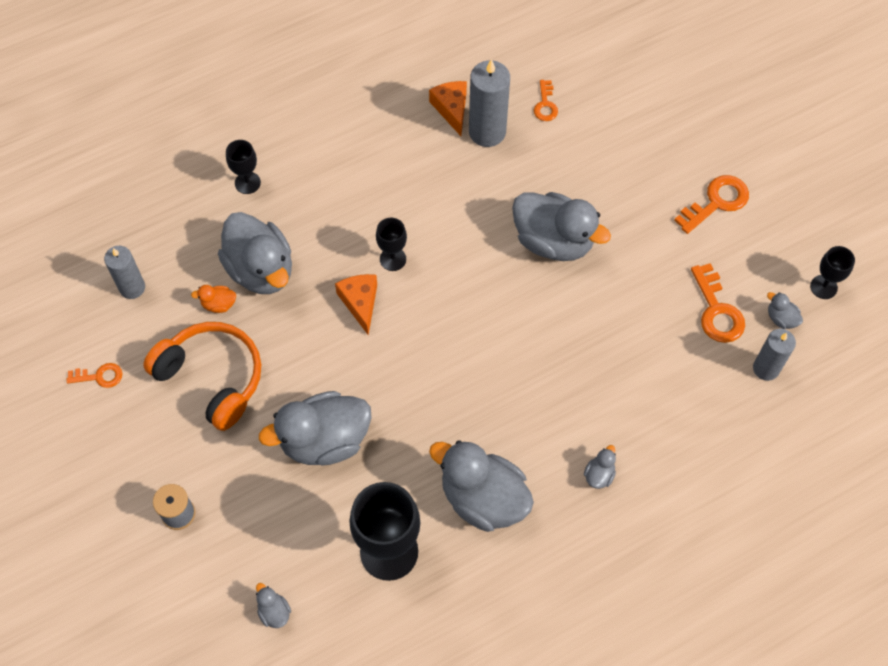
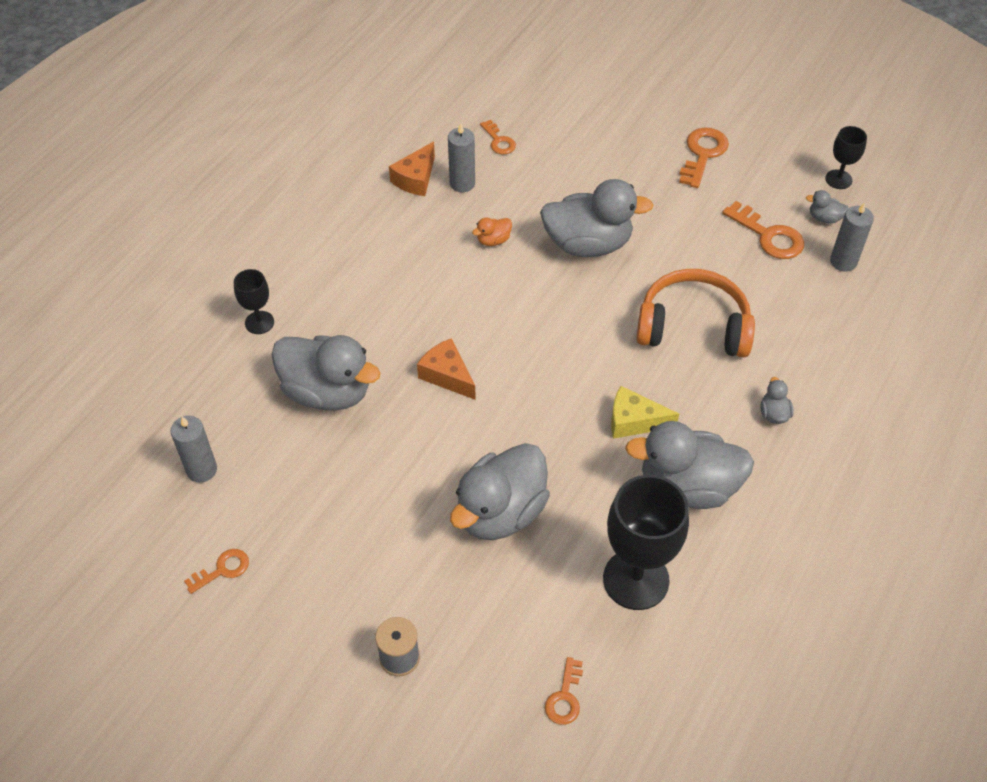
camera: 30 degrees left, 10 degrees down
(212, 378) = (345, 512): orange headphones -> orange headphones (693, 327)
(219, 304) = (305, 442): orange duck -> orange duck (493, 240)
(274, 612) = (565, 697): grey duck -> orange key
(393, 259) = (451, 324): black goblet -> none
(451, 109) = (416, 179): orange cheese -> orange cheese turned 105 degrees counterclockwise
(480, 420) = (634, 421): none -> yellow cheese
(487, 132) = (462, 183): grey candle -> grey candle, size x0.66

